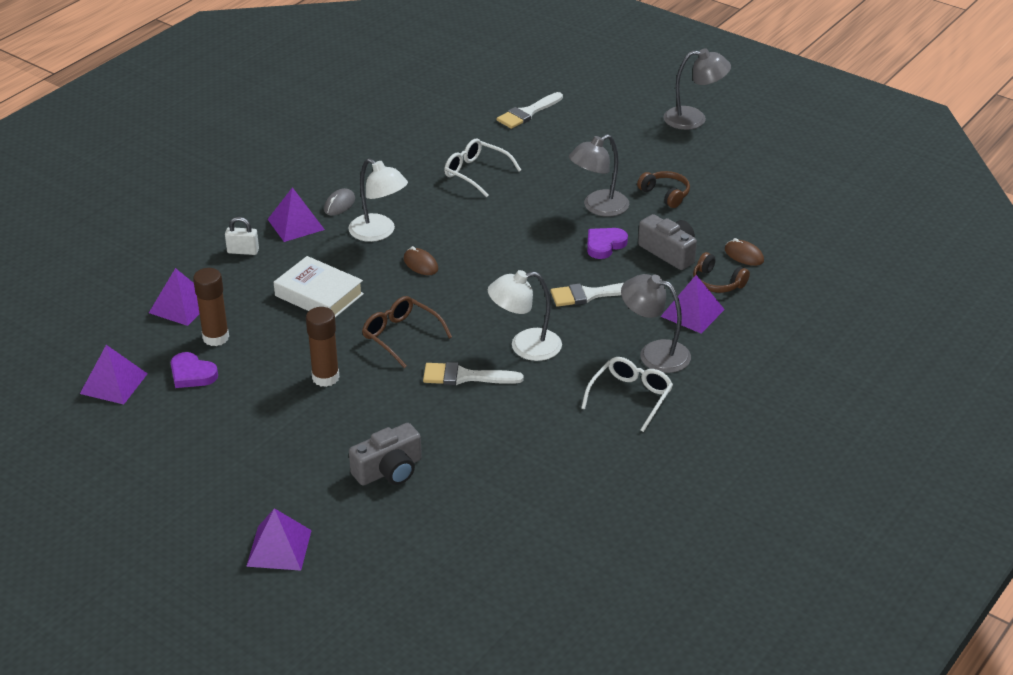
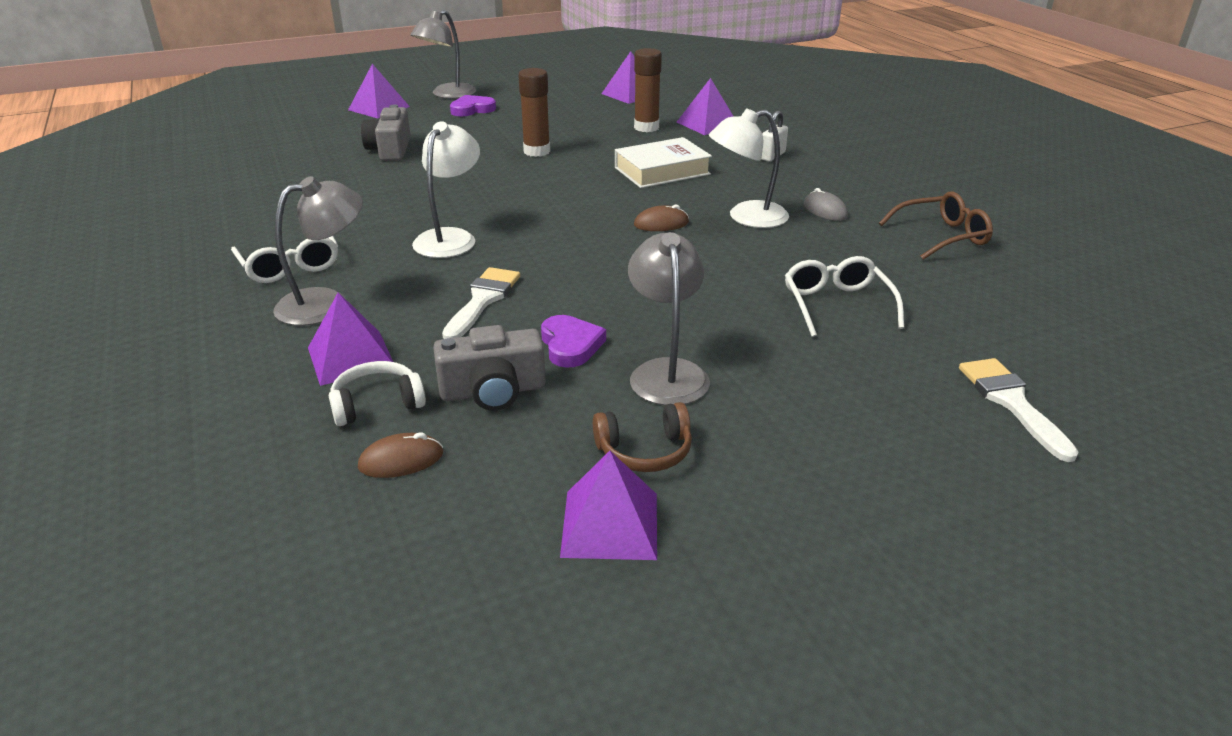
camera: 120 degrees right, 5 degrees down
(192, 374) = (608, 114): purple heart -> purple heart (472, 109)
(296, 224) = (802, 184): purple pyramid -> purple pyramid (610, 524)
(401, 336) = (550, 189): brown glasses -> brown glasses (941, 236)
(465, 376) = (451, 201): white brush -> none
(476, 173) = (837, 306): white glasses -> white glasses turned 75 degrees counterclockwise
(694, 119) = (900, 617): grey lamp -> grey lamp (447, 94)
(717, 282) = (377, 404): brown headphones -> white headphones

